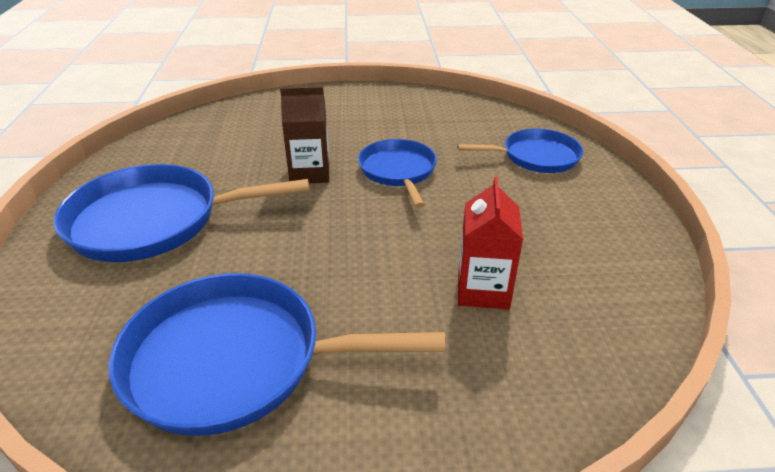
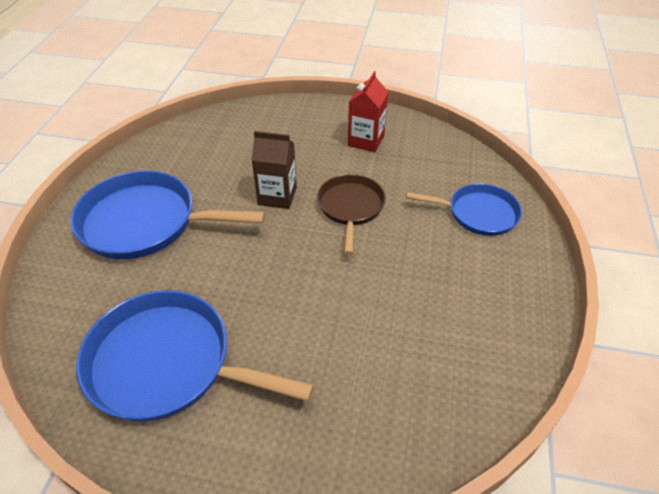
camera: 15 degrees right, 10 degrees up
(398, 171) = (350, 207): blue pan -> brown pan
(483, 290) = (372, 343): red carton -> red carton (366, 141)

